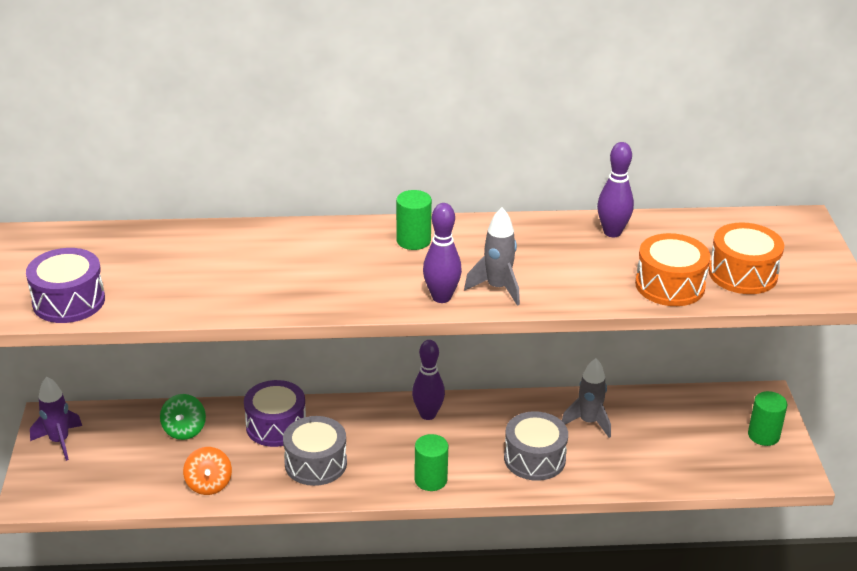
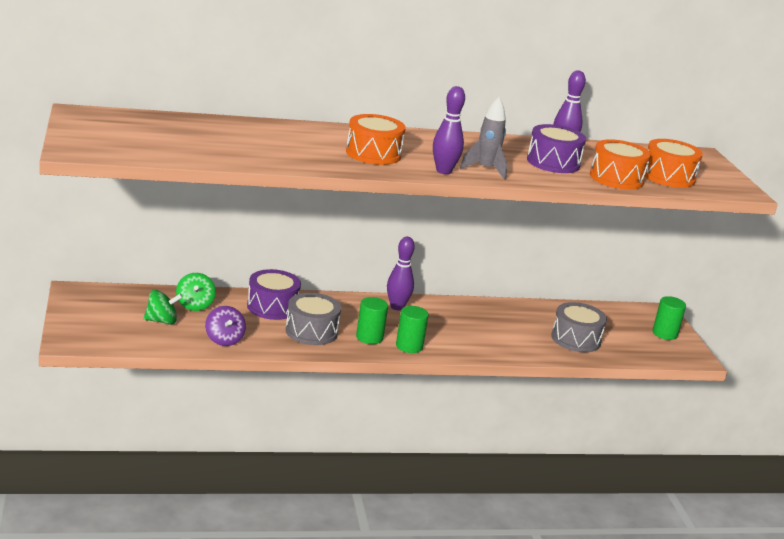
camera: 10 degrees left, 10 degrees down
(59, 441) = (87, 306): purple rocket -> none
(69, 301) = (140, 150): purple drum -> purple drum (553, 162)
(141, 459) = (161, 321): none -> green spinning top
(209, 484) = (224, 340): orange spinning top -> purple spinning top
(359, 273) = (373, 154): none -> orange drum
(413, 240) = (410, 140): green cylinder -> green cylinder (369, 337)
(534, 458) = (490, 338): grey drum -> grey drum (575, 339)
(588, 422) = (527, 319): grey rocket -> none

